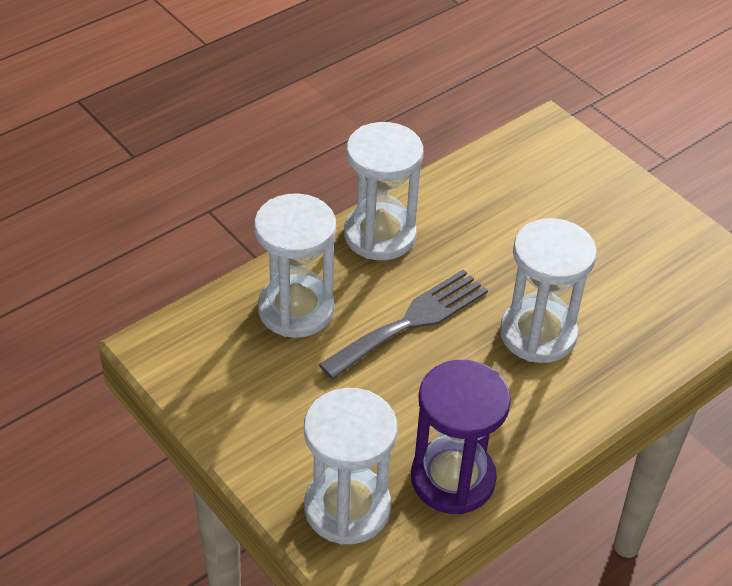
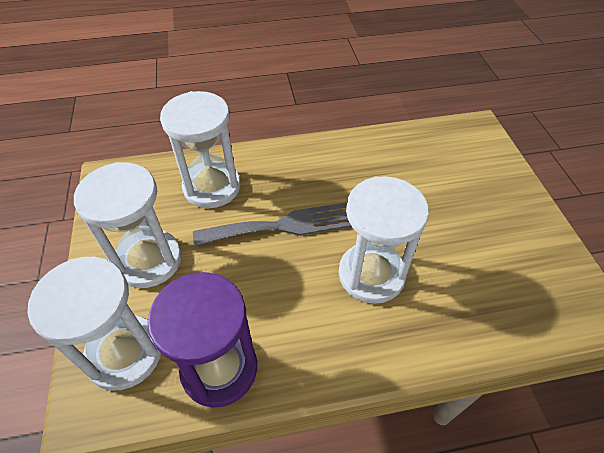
camera: 30 degrees right, 5 degrees up
(380, 235) = (305, 158): white hourglass -> white hourglass (149, 260)

